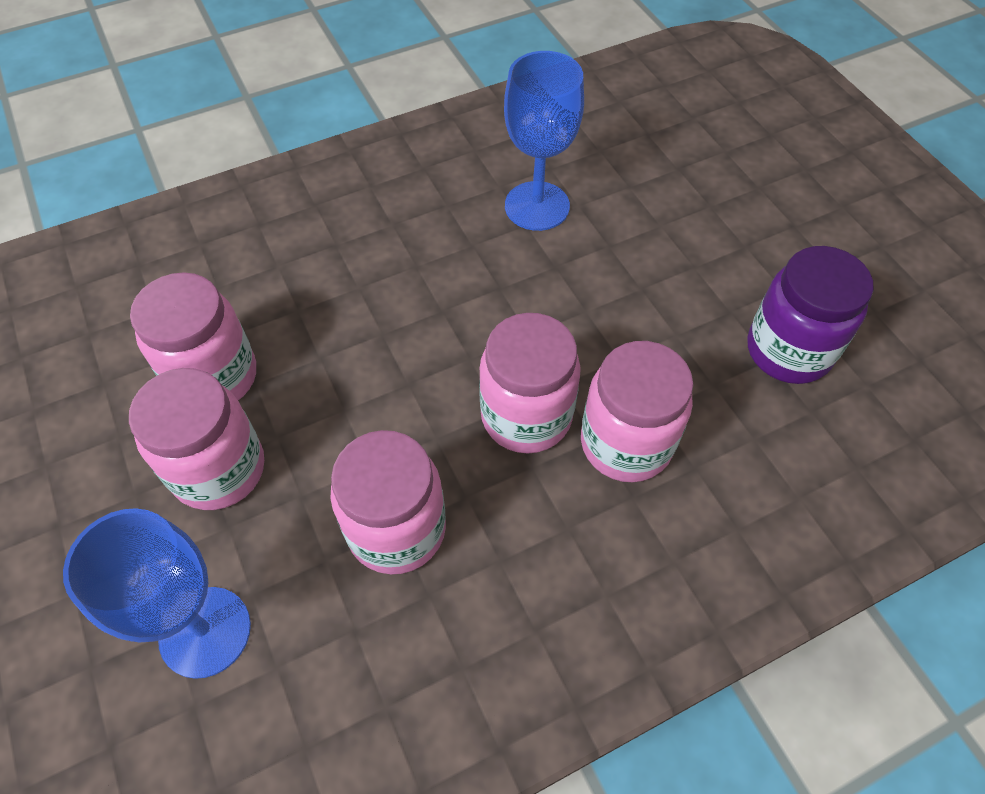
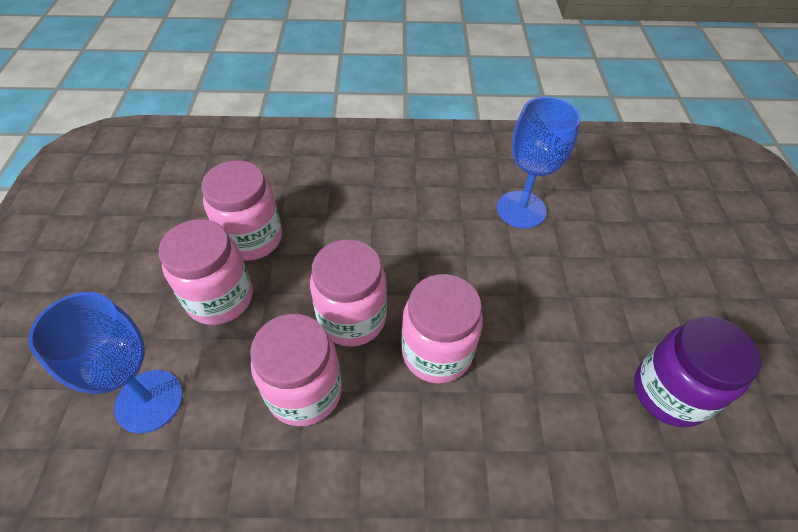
camera: 25 degrees right, 5 degrees down
(626, 443) = (500, 406): pink jar -> pink jar (352, 318)

